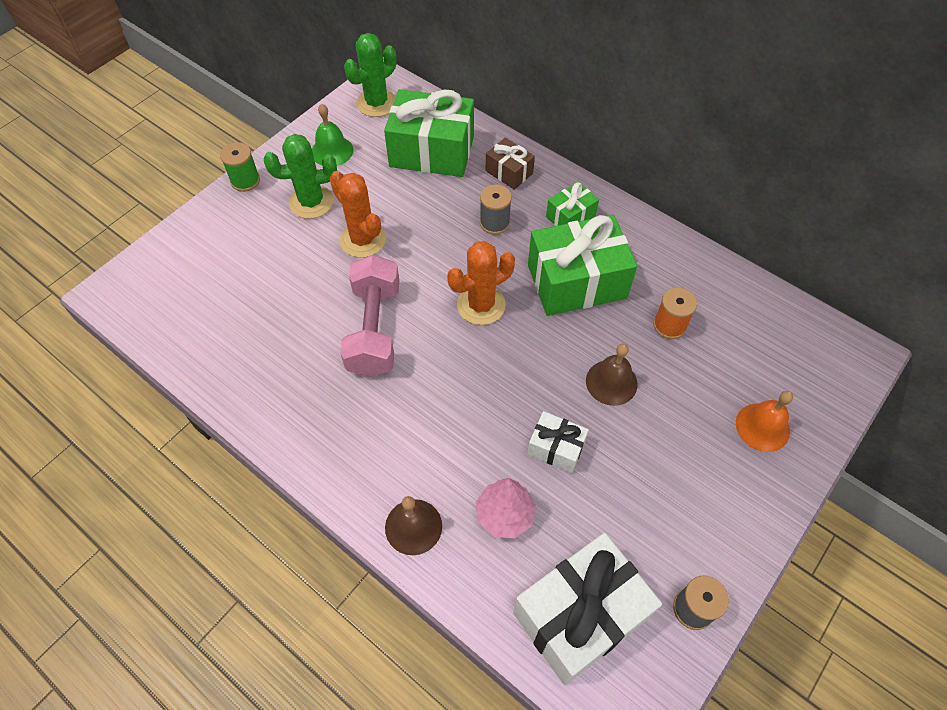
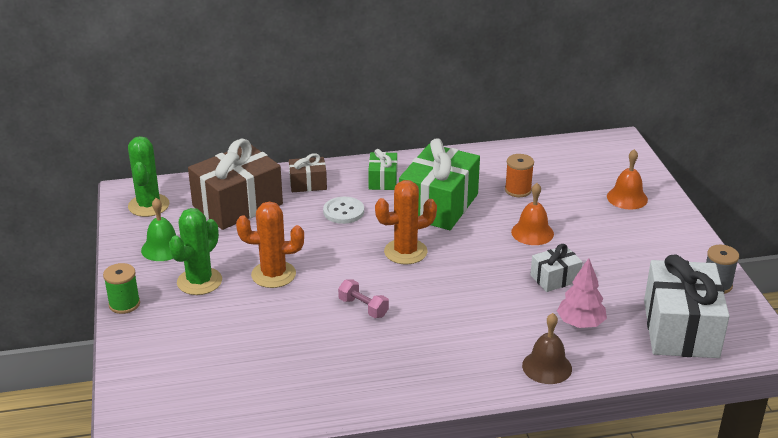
camera: 50 degrees left, 25 degrees down
(374, 329) = (363, 308): pink dumbbell -> pink dumbbell, size x0.48
(432, 151) = (237, 205): green gift -> brown gift
(481, 305) = (405, 252): orange cactus -> orange cactus turned 60 degrees clockwise
(494, 223) = (343, 212): grey spool -> white button
(611, 382) = (532, 232): brown bell -> orange bell

